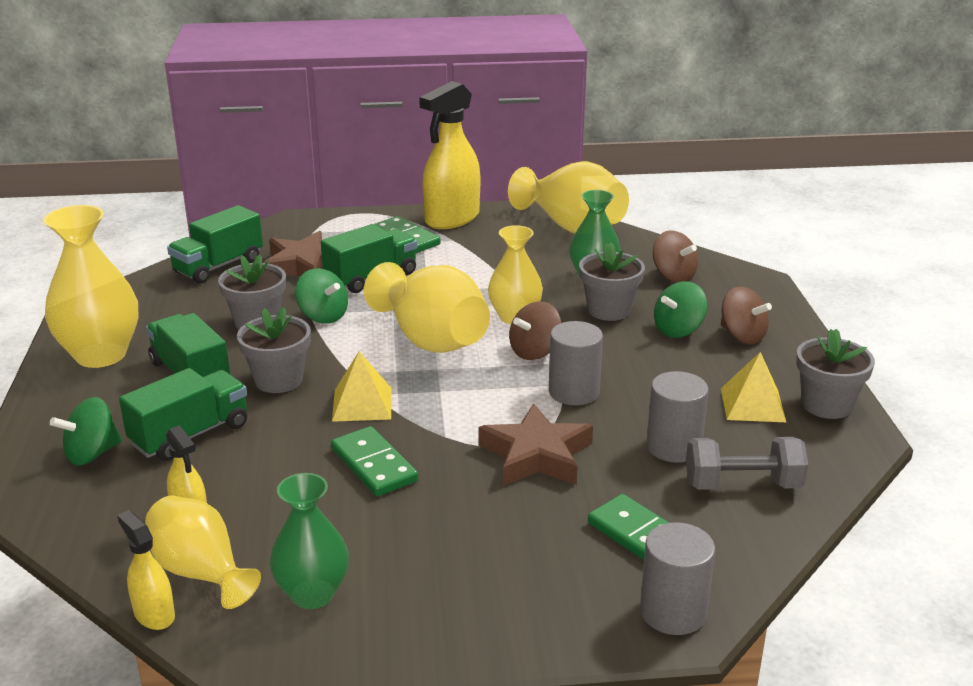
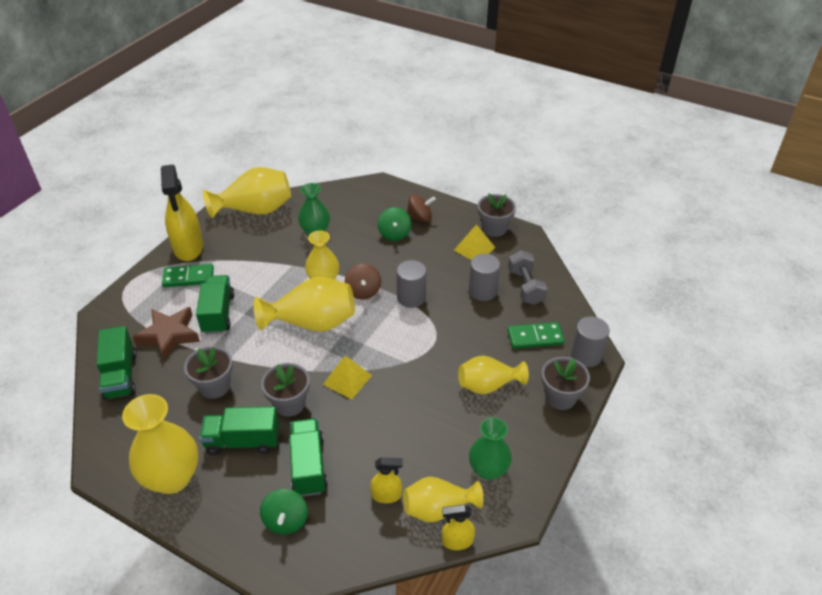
camera: 55 degrees left, 15 degrees up
(323, 316) = (239, 354): green spinning top -> none
(374, 465) = (406, 400): green domino -> none
(482, 528) = (488, 385): none -> yellow vase
(536, 455) = (450, 338): brown star -> none
(609, 310) = (353, 245): grey flower pot -> grey flower pot (560, 397)
(673, 276) = (345, 206): brown spinning top -> none
(742, 485) = (525, 287): grey dumbbell -> grey dumbbell turned 45 degrees counterclockwise

